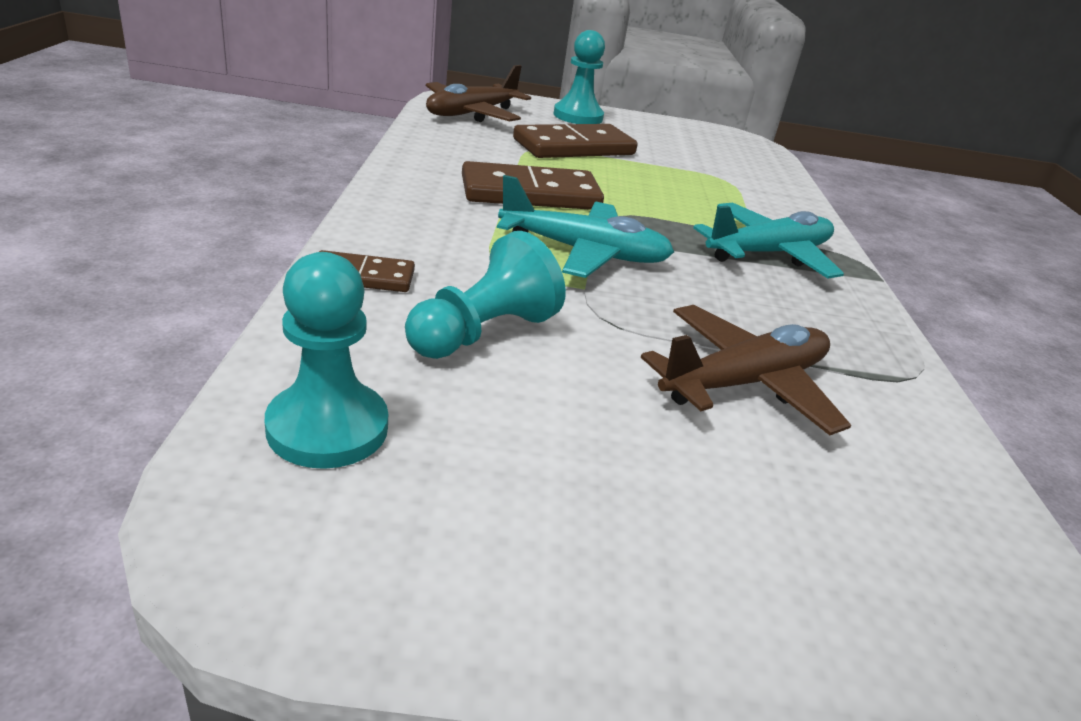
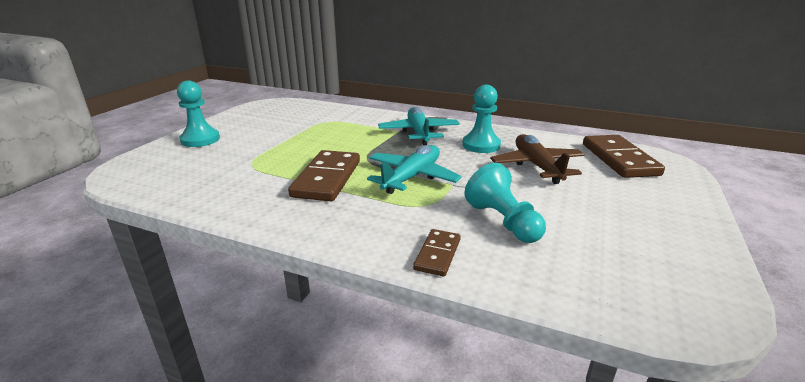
camera: 65 degrees left, 5 degrees down
(328, 428) = (605, 281): turquoise pawn -> turquoise pawn (481, 145)
(472, 114) = (164, 176): brown plane -> none
(574, 147) = (257, 151): brown domino -> brown domino (619, 159)

